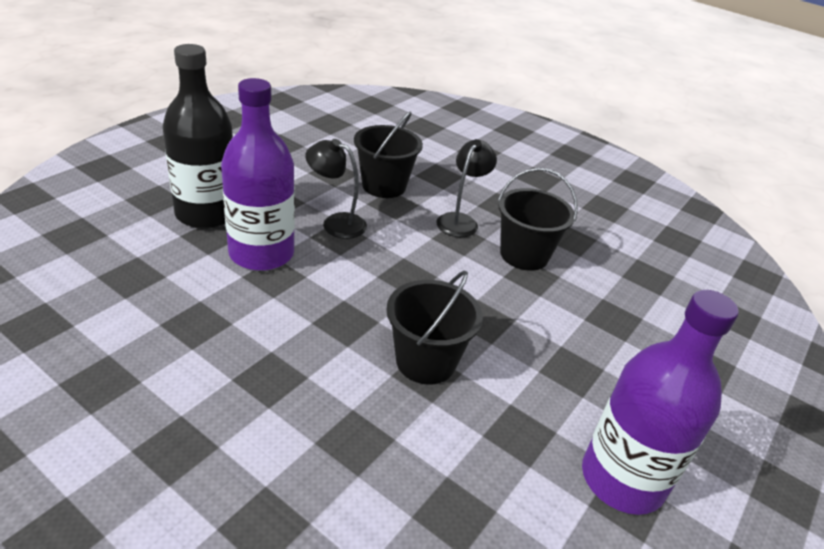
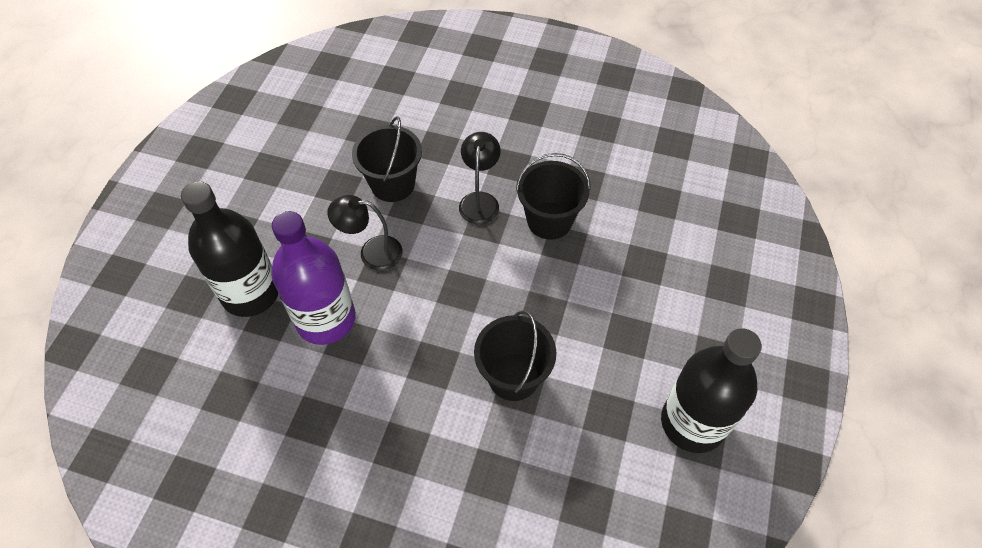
camera: 15 degrees left, 20 degrees up
(622, 479) = (692, 422): purple bottle -> black bottle

